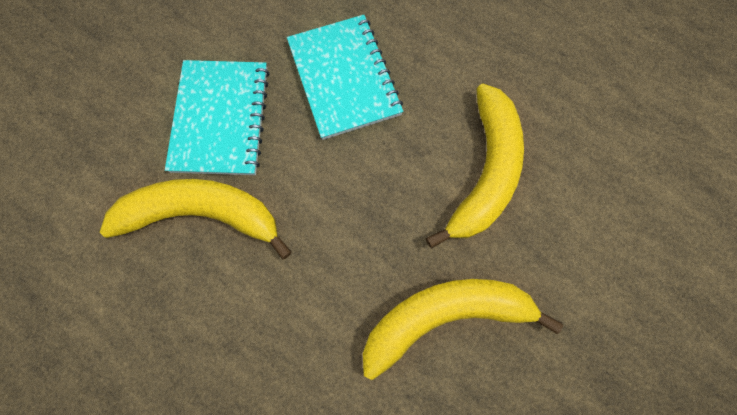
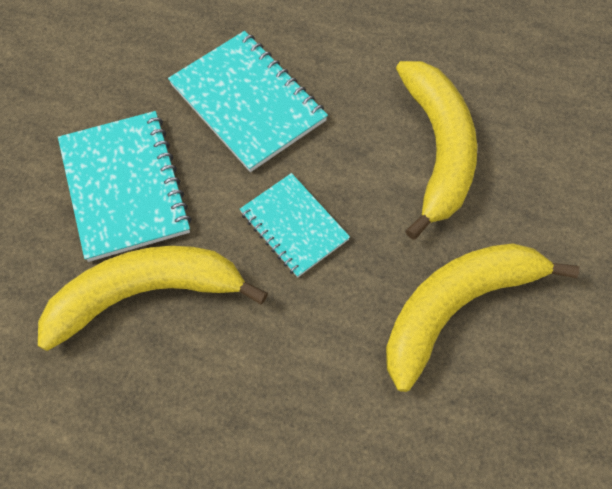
camera: 20 degrees left, 10 degrees down
(339, 198) = (294, 226): none -> turquoise notebook

